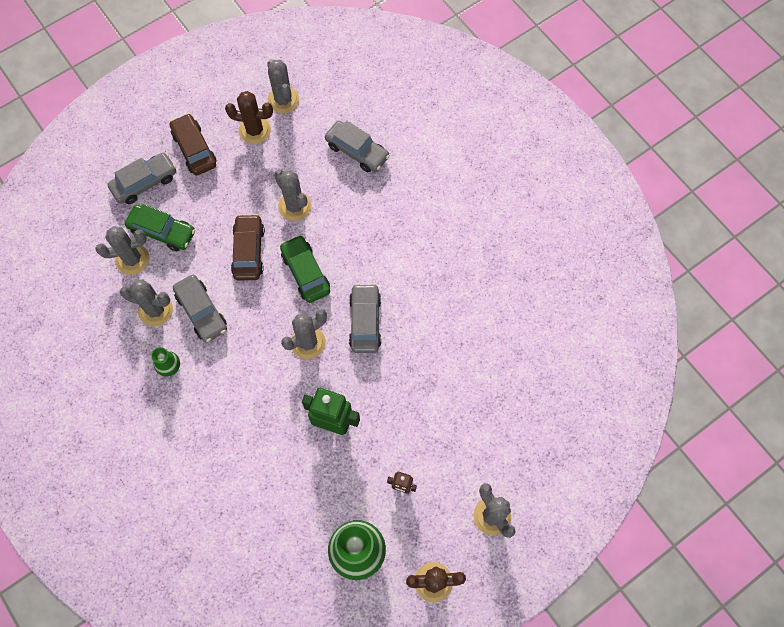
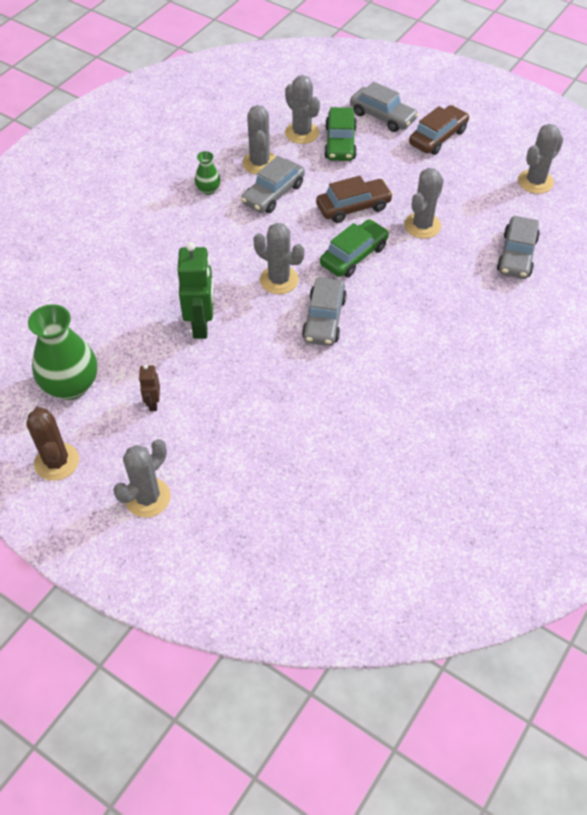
camera: 70 degrees right, 15 degrees down
(254, 130) = (486, 171): brown cactus -> none
(365, 322) = (324, 319): grey car -> grey car turned 120 degrees clockwise

